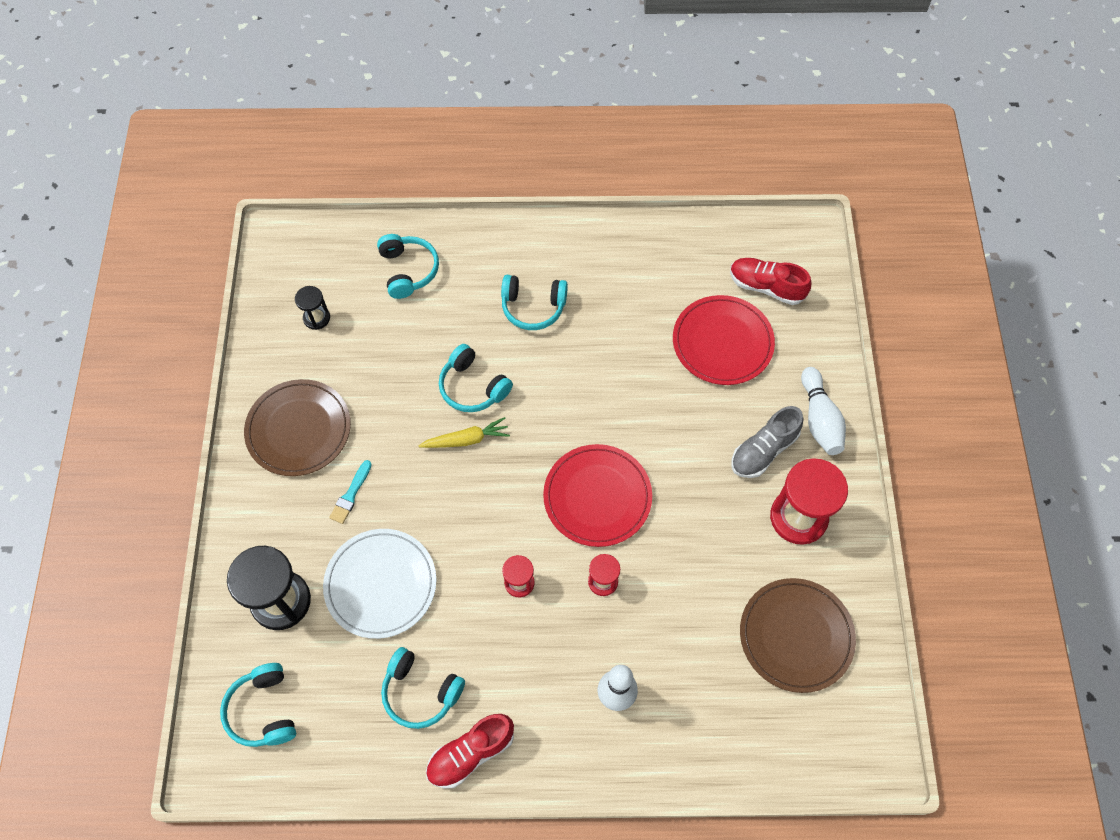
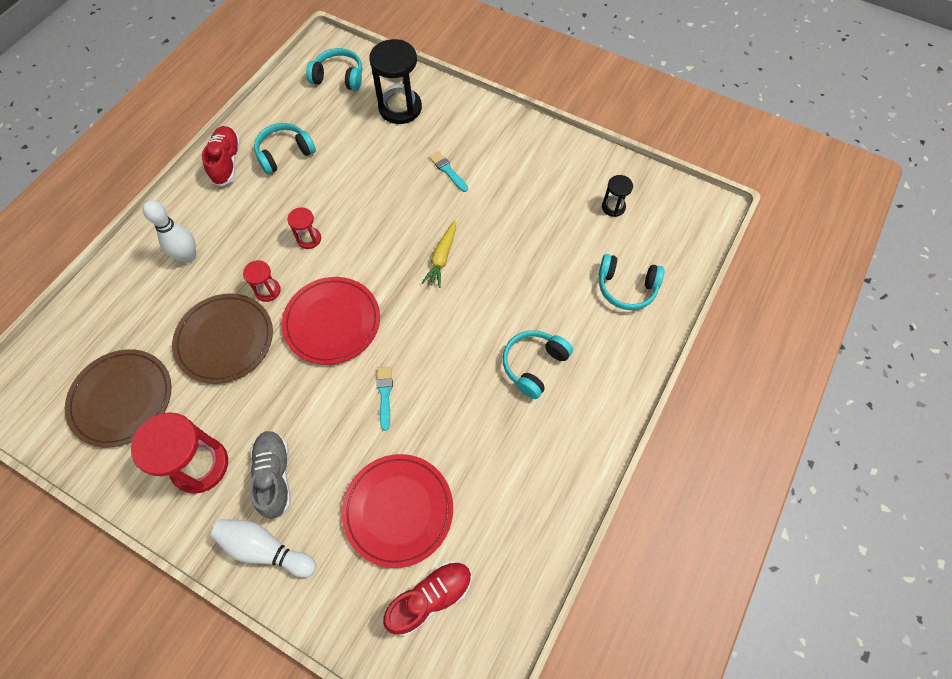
camera: 120 degrees right, 0 degrees up
(299, 429) = (520, 161): brown plate -> brown plate (225, 340)
(381, 584) = (370, 161): white plate -> none
(473, 387) = (484, 283): turquoise headphones -> none
(636, 408) = (385, 394): none -> turquoise brush

